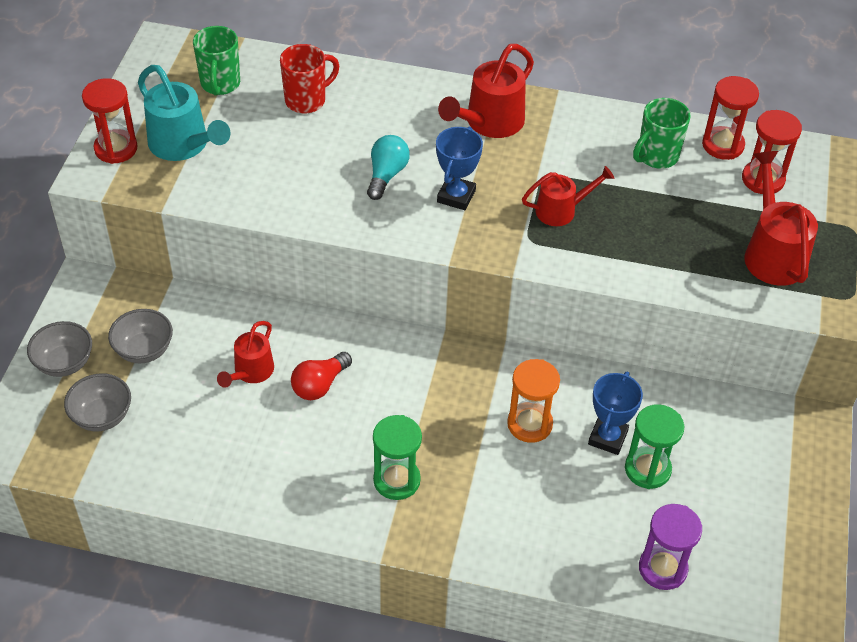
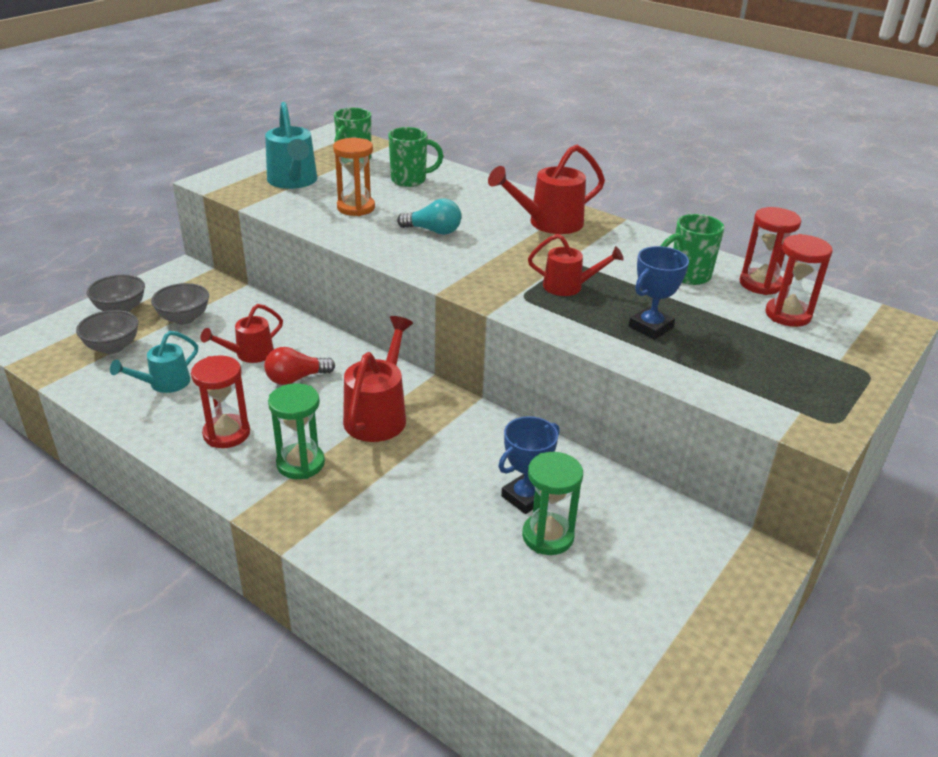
camera: 25 degrees right, 15 degrees down
(116, 149) = (244, 172): red hourglass -> red hourglass (226, 433)
(196, 441) = (164, 384): none -> turquoise watering can
(307, 100) = (410, 180): red mug -> green mug
(386, 175) = (433, 231): turquoise light bulb -> turquoise light bulb turned 60 degrees clockwise
(456, 196) = (481, 256): blue trophy -> blue trophy (651, 327)
(529, 424) = (456, 462): orange hourglass -> orange hourglass (356, 208)
(662, 568) = (503, 629): purple hourglass -> none
(772, 253) = (764, 366): red watering can -> red watering can (379, 414)

